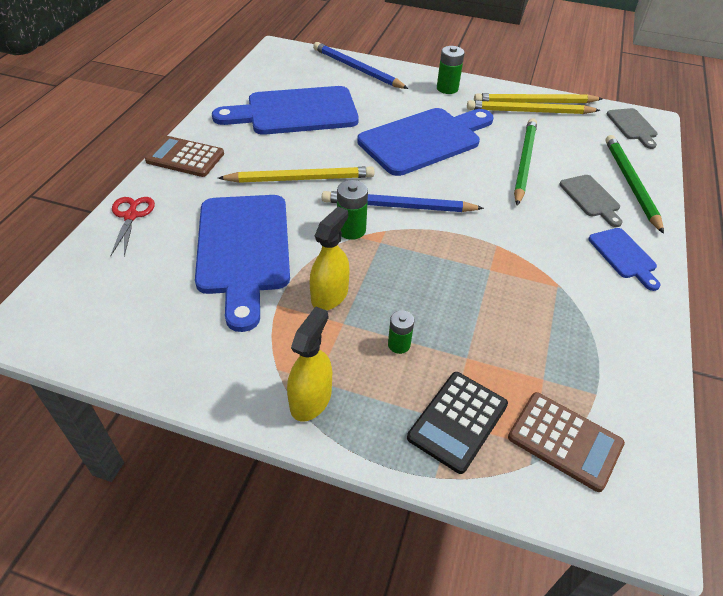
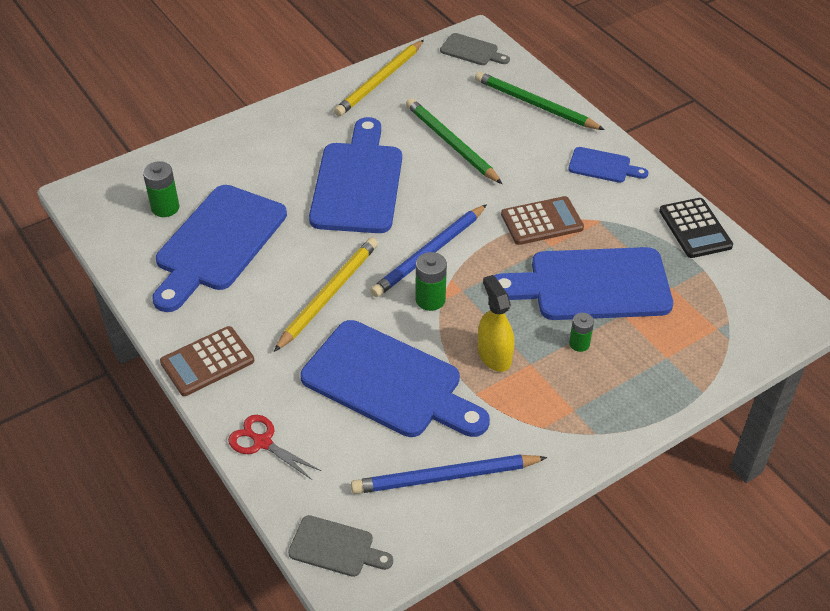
camera: 50 degrees left, 0 degrees up
(311, 399) = (588, 422): yellow spray bottle -> none
(357, 69) = (192, 158): blue pencil -> blue pencil (445, 477)
(447, 88) = (297, 119): green battery -> green battery (165, 208)
(458, 421) = (670, 353): black calculator -> black calculator (695, 228)
(477, 317) = (591, 285): none -> blue cutting board
(529, 112) = (389, 93): yellow pencil -> none
(565, 441) = (725, 310): brown calculator -> brown calculator (542, 221)
(591, 198) = (530, 138): grey cutting board -> grey cutting board (336, 548)

